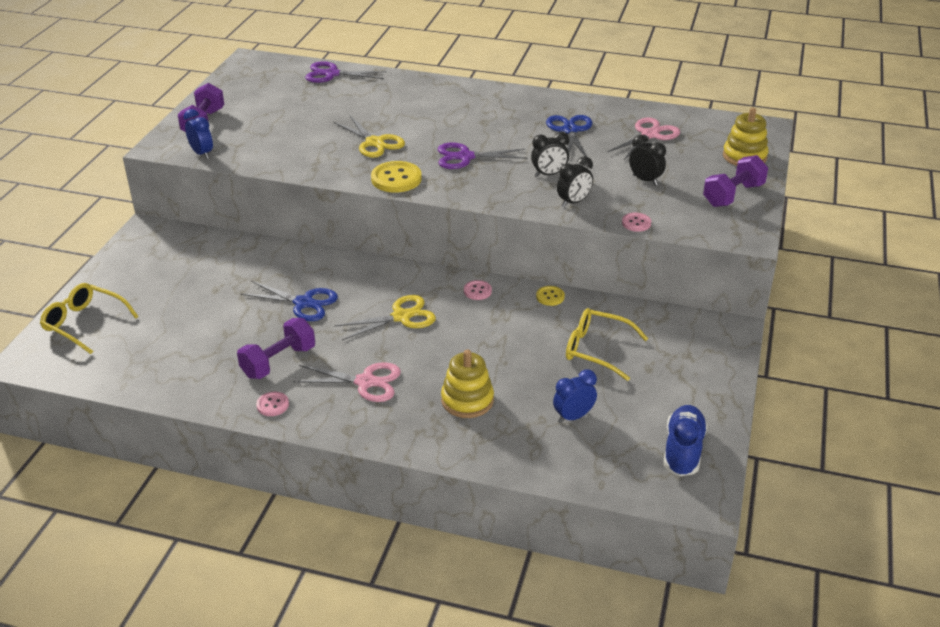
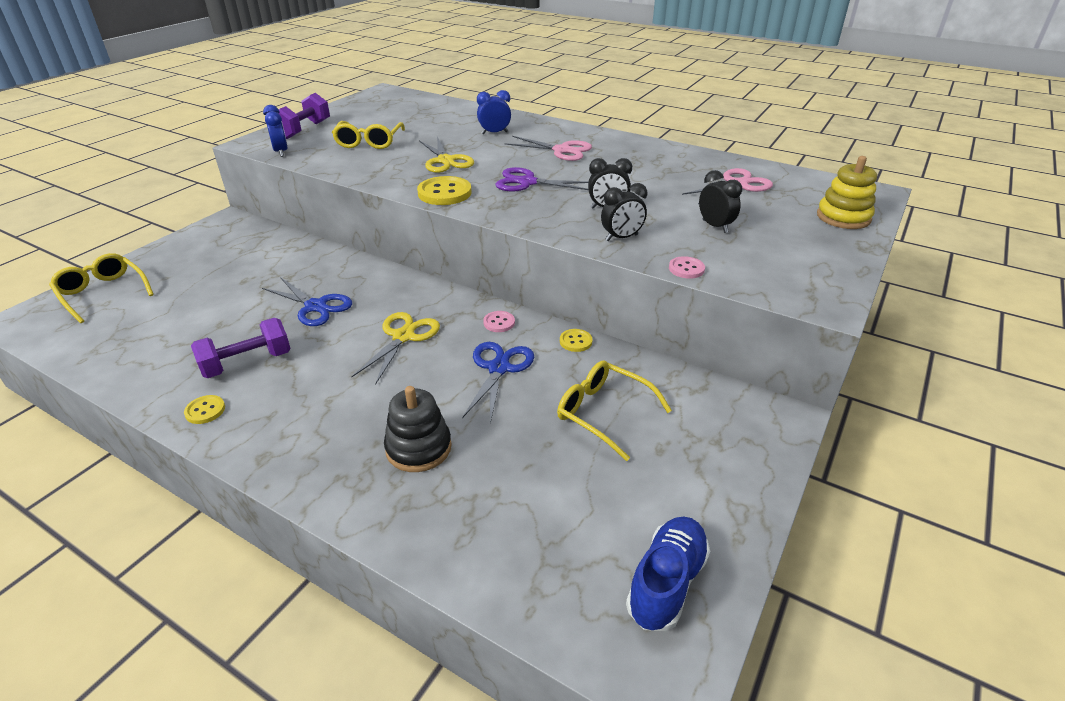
camera: 15 degrees right, 0 degrees up
(272, 405) = (205, 410): pink button -> yellow button
(283, 130) = (369, 142): none -> yellow glasses
(332, 74) = (446, 106): purple scissors -> none
(365, 382) = (319, 403): pink scissors -> pink scissors (561, 150)
(401, 317) = (403, 337): yellow scissors -> yellow scissors turned 60 degrees counterclockwise
(467, 400) = (418, 448): yellow stacking toy -> black stacking toy
(570, 130) = (650, 172): blue scissors -> blue scissors (499, 368)
(573, 416) = (536, 497): blue clock -> blue clock (494, 133)
(733, 195) = (818, 255): purple dumbbell -> none

